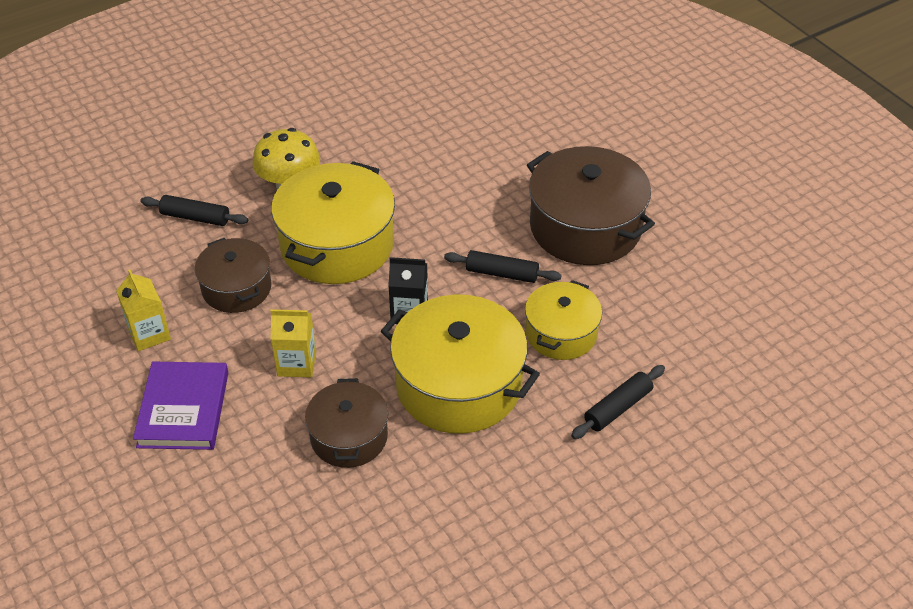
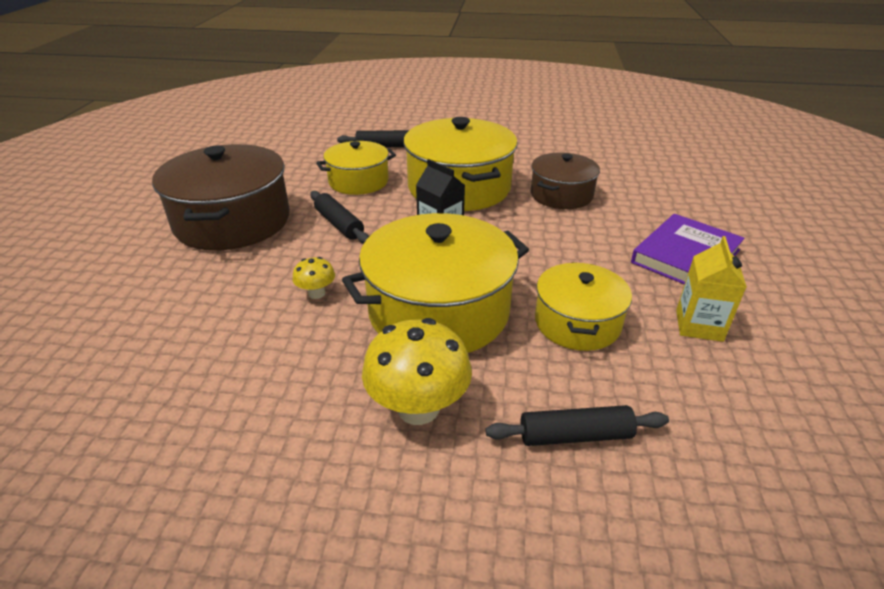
camera: 140 degrees left, 10 degrees down
(195, 217) = (575, 435): black rolling pin -> black rolling pin turned 60 degrees counterclockwise
(236, 288) = (577, 323): brown pot -> yellow pot
(296, 363) = (565, 244): yellow carton -> none
(431, 211) = (316, 293): none -> yellow mushroom

